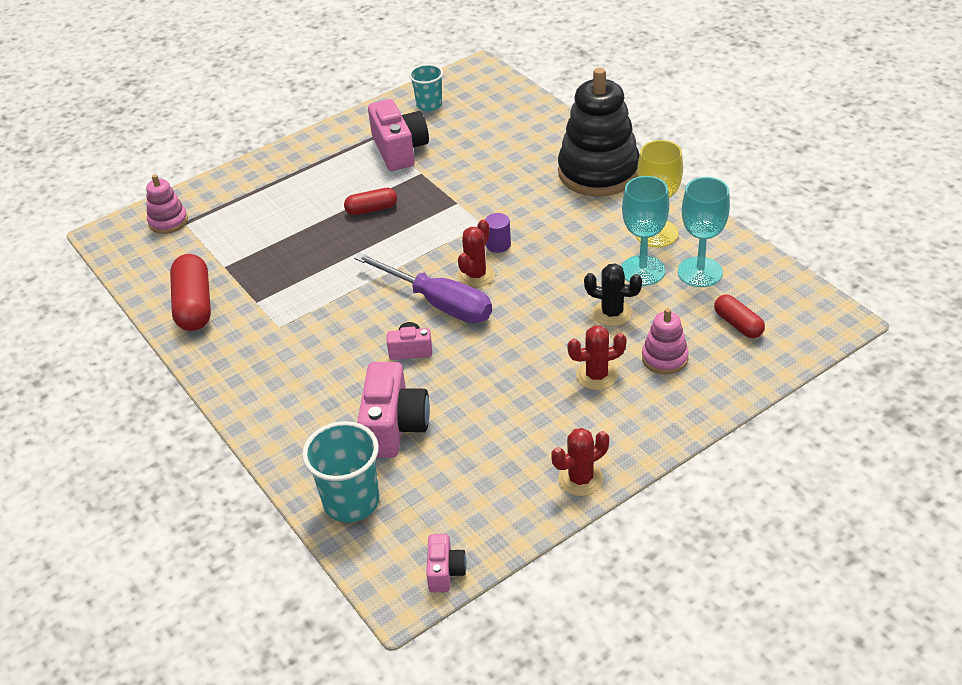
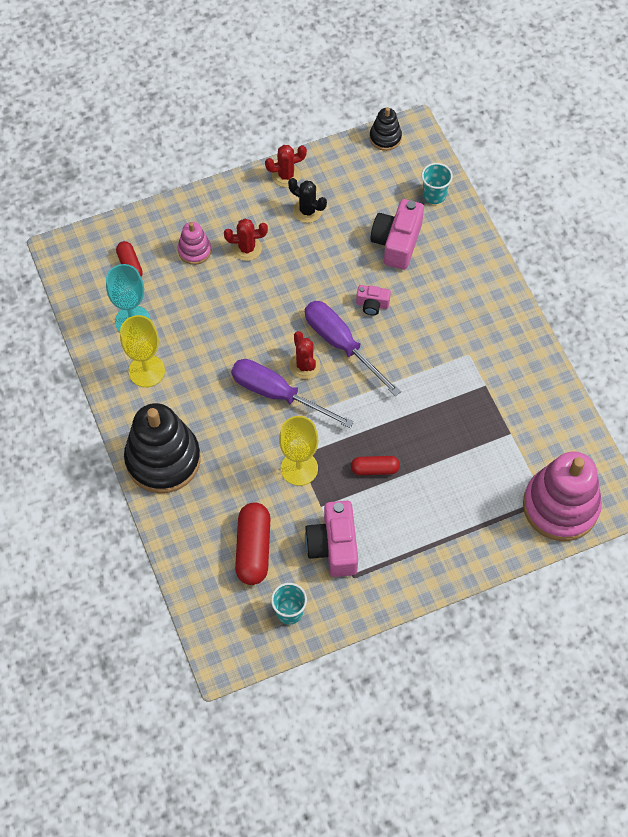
camera: 170 degrees left, 20 degrees up
(168, 221) = (560, 506): pink stacking toy -> pink stacking toy, size x2.09
(194, 305) = (536, 395): red capsule -> red capsule (253, 549)
(351, 502) = (434, 195): turquoise cup -> turquoise cup, size x0.64
(445, 571) = (385, 137): pink camera -> black stacking toy
(452, 194) = (299, 468): none -> yellow goblet
(476, 275) = (304, 365): red cactus -> red cactus turned 60 degrees counterclockwise
(498, 245) = (277, 394): purple cylinder -> purple screwdriver
(612, 313) = (214, 299): black cactus -> black cactus (307, 211)
(642, 270) = (174, 334): turquoise goblet -> none

